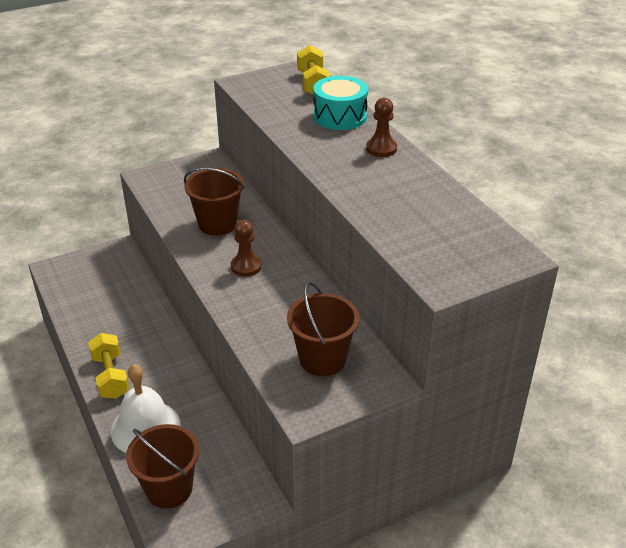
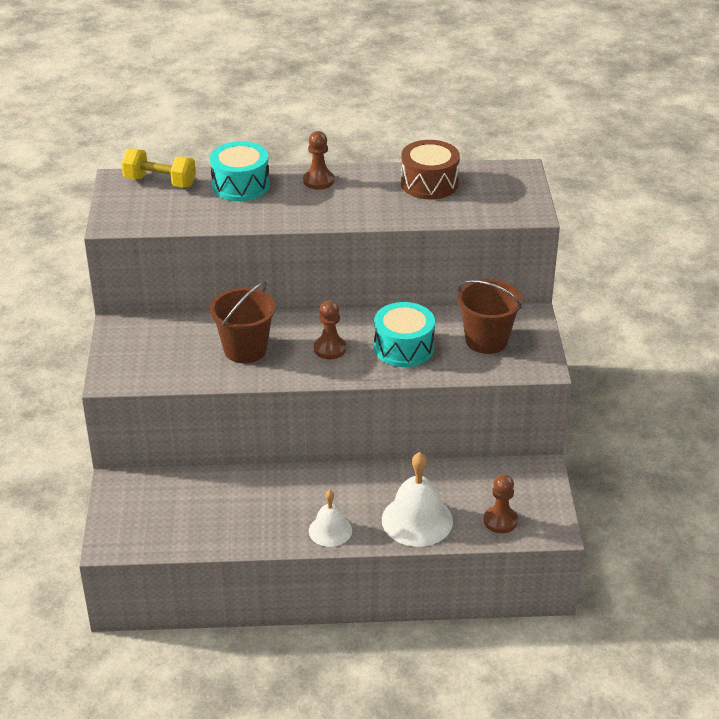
camera: 65 degrees left, 0 degrees up
(111, 376) = (330, 530): yellow dumbbell -> white bell
(169, 489) = (500, 521): brown bucket -> brown pawn
(275, 308) = (403, 348): none -> turquoise drum
(434, 206) = (429, 183): none -> brown drum

